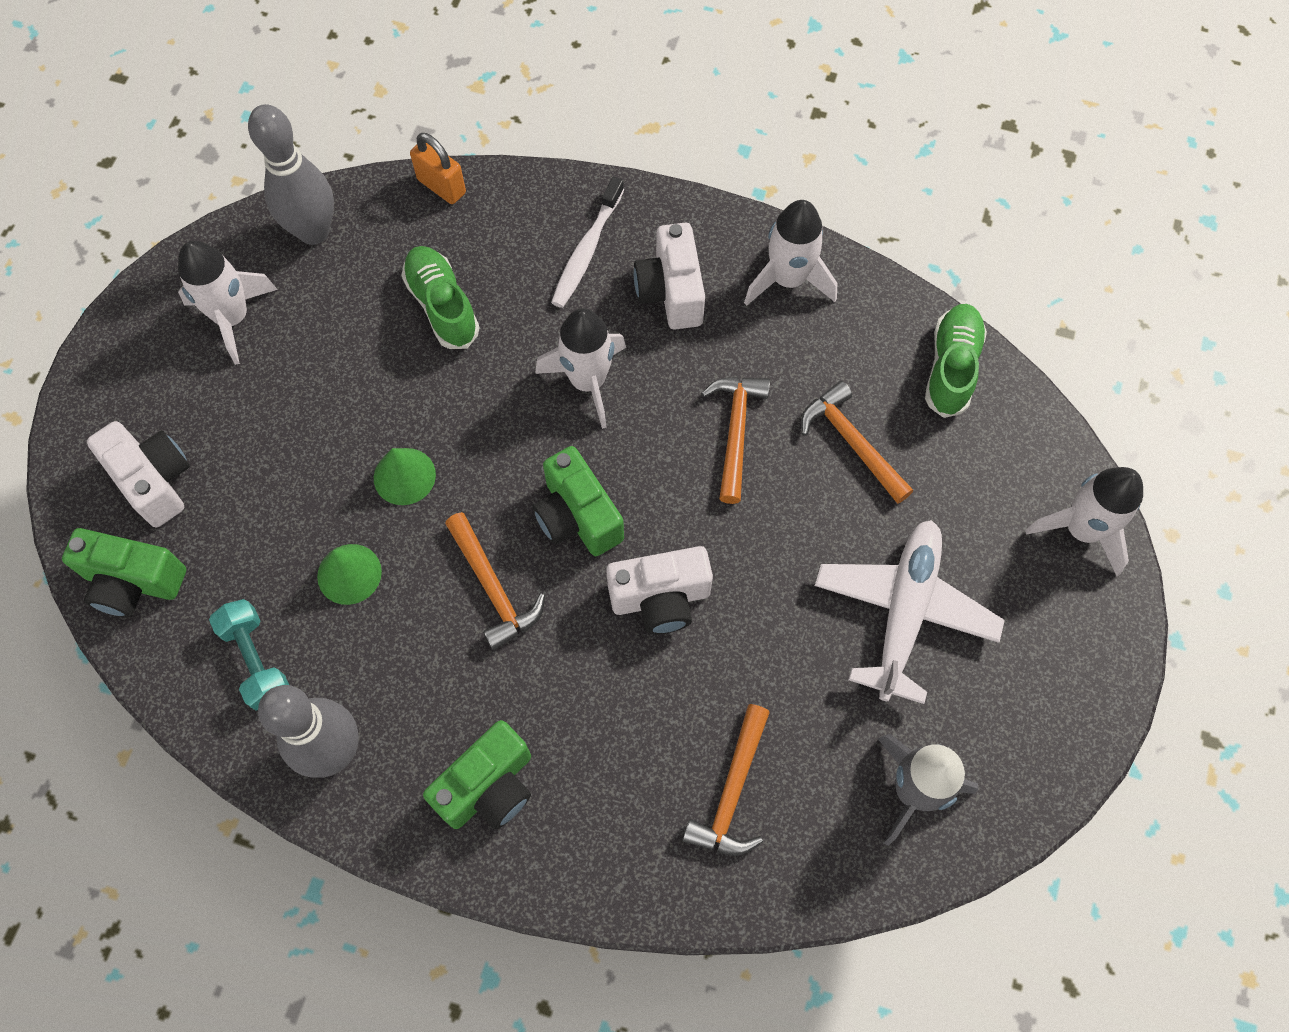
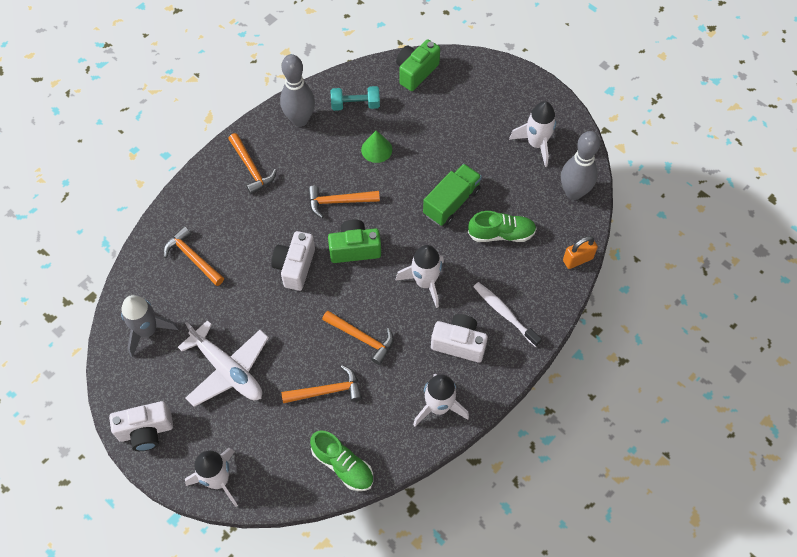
camera: 115 degrees right, 5 degrees down
(154, 481) = (462, 91): white camera -> white camera (146, 431)
(404, 476) = (414, 186): green cone -> none
(413, 403) = (451, 202): none -> green truck
(489, 787) = (251, 168): green camera -> orange hammer

